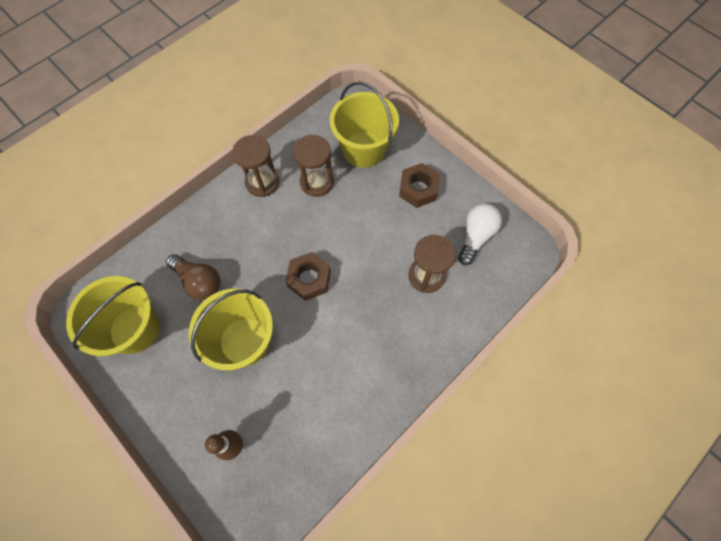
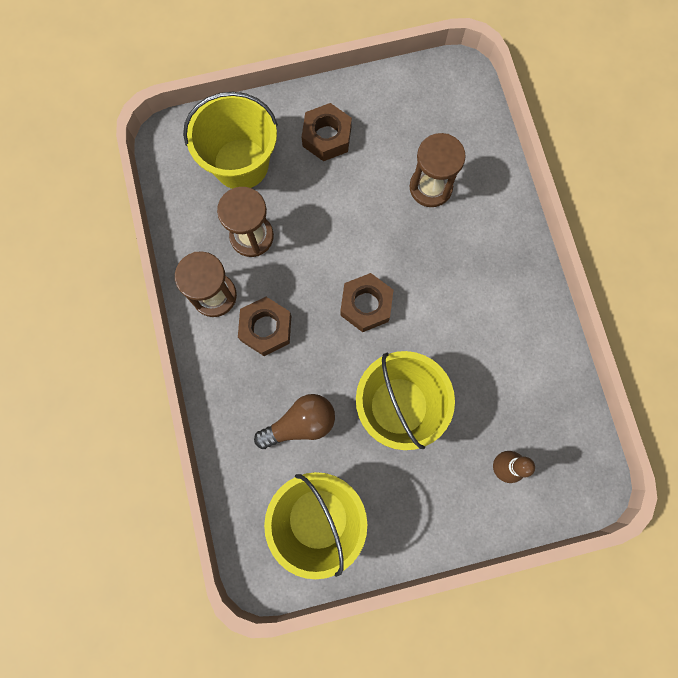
camera: 60 degrees left, 10 degrees up
(256, 224) = (266, 328): none -> brown nut
(475, 236) = (415, 115): white light bulb -> none

